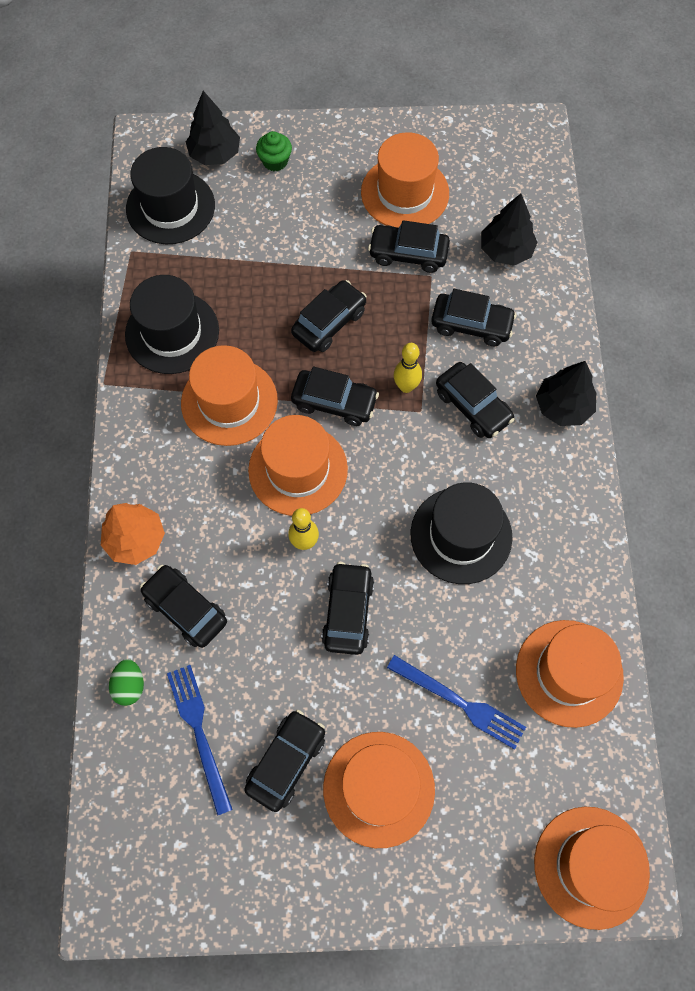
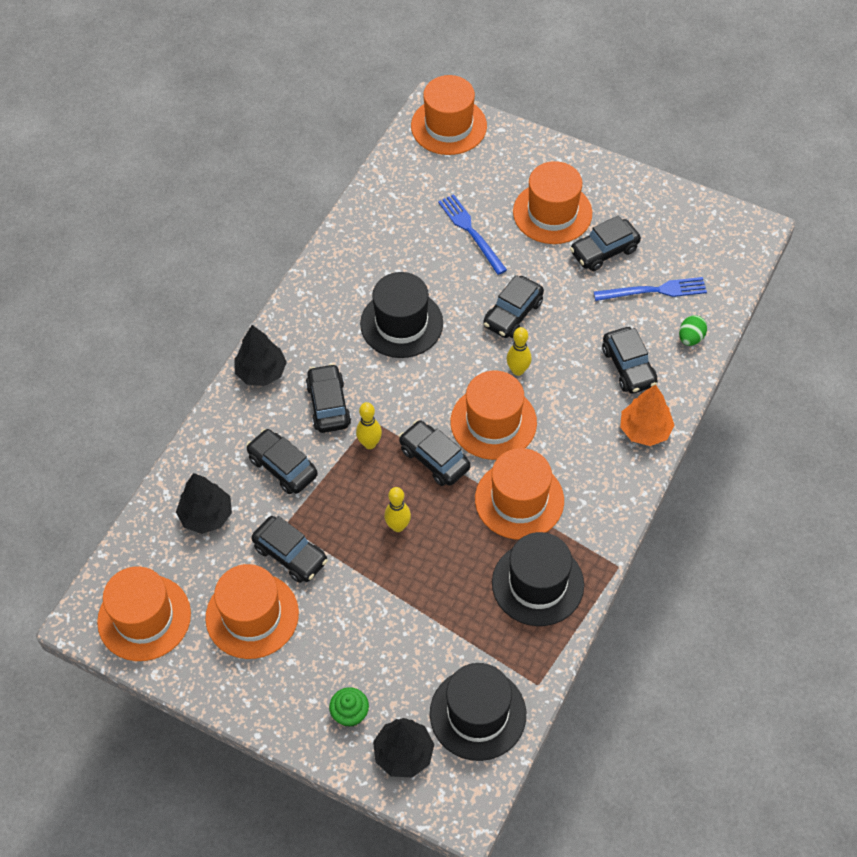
camera: 150 degrees left, 10 degrees down
(199, 732) = (654, 291): blue fork -> blue fork turned 105 degrees counterclockwise
(329, 322) = (398, 526): black car -> yellow bowling pin
(569, 673) = (388, 216): orange hat -> orange hat (144, 617)

